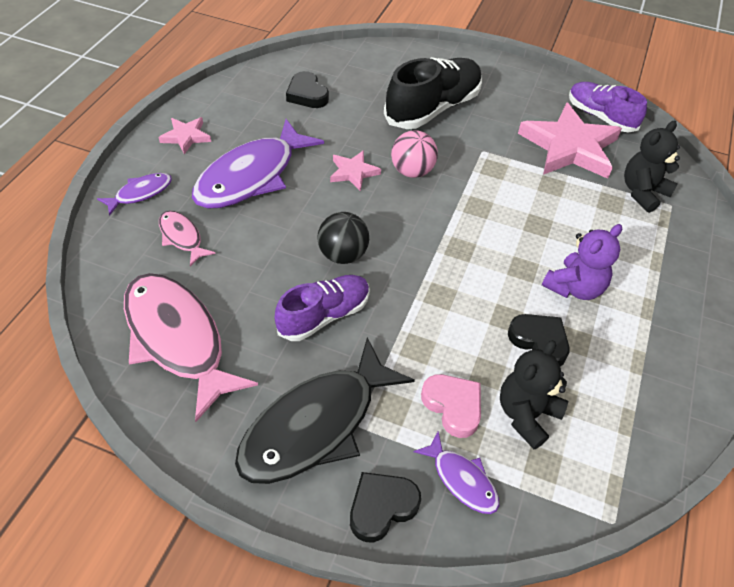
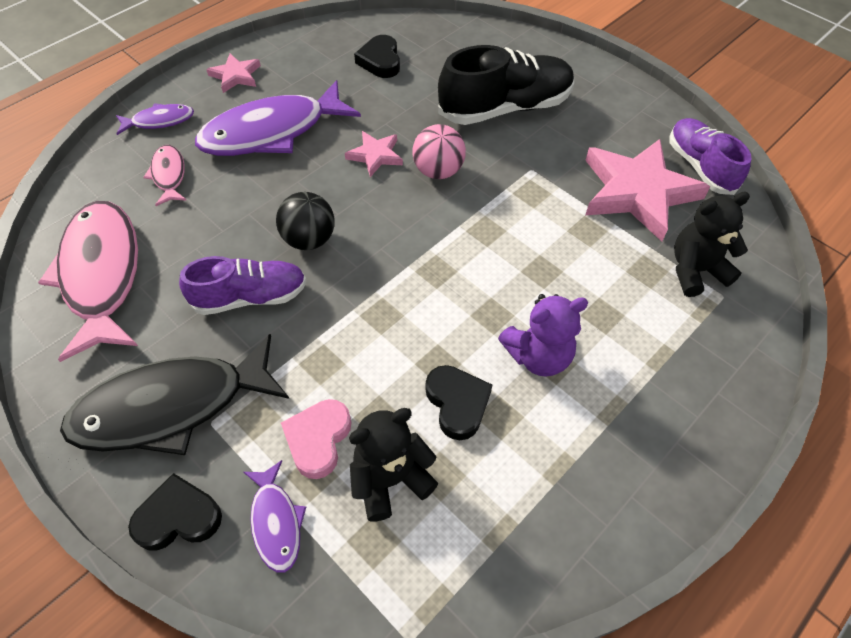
camera: 25 degrees right, 5 degrees up
(453, 406) = (318, 439): pink heart -> pink heart turned 150 degrees counterclockwise

